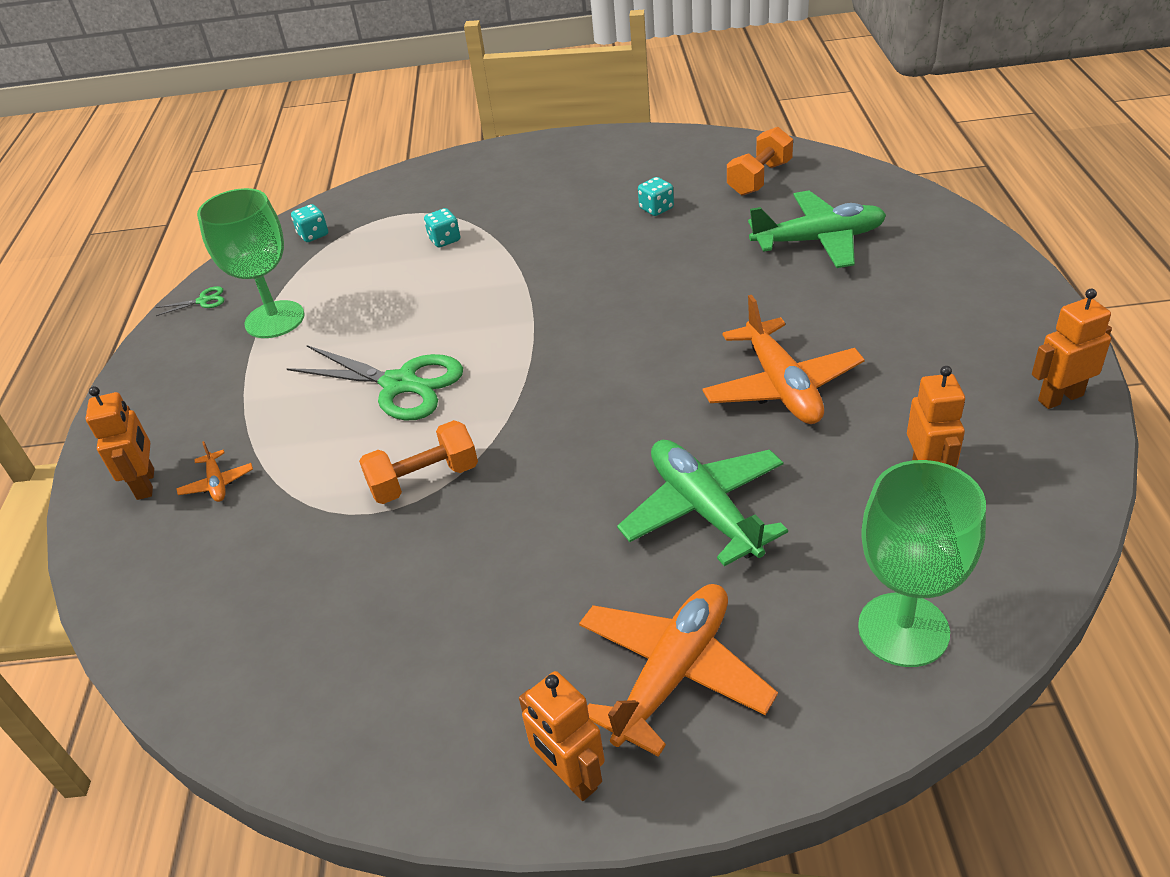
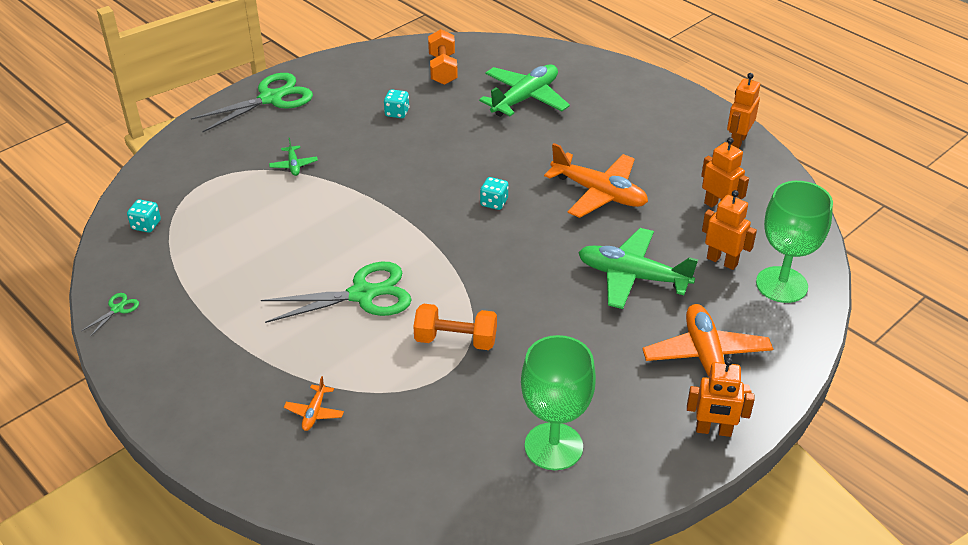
camera: 45 degrees left, 0 degrees up
(146, 484) = (260, 440): orange robot -> orange robot (722, 261)
(217, 483) = (314, 412): orange plane -> orange plane turned 75 degrees clockwise
(275, 319) = (203, 296): green goblet -> green goblet (553, 446)
(424, 480) = (455, 340): orange dumbbell -> orange dumbbell turned 75 degrees clockwise
(444, 240) = (265, 189): turquoise dice -> turquoise dice (494, 203)
(496, 226) = (293, 165): none -> green plane
(553, 154) = (271, 98): none -> green scissors

